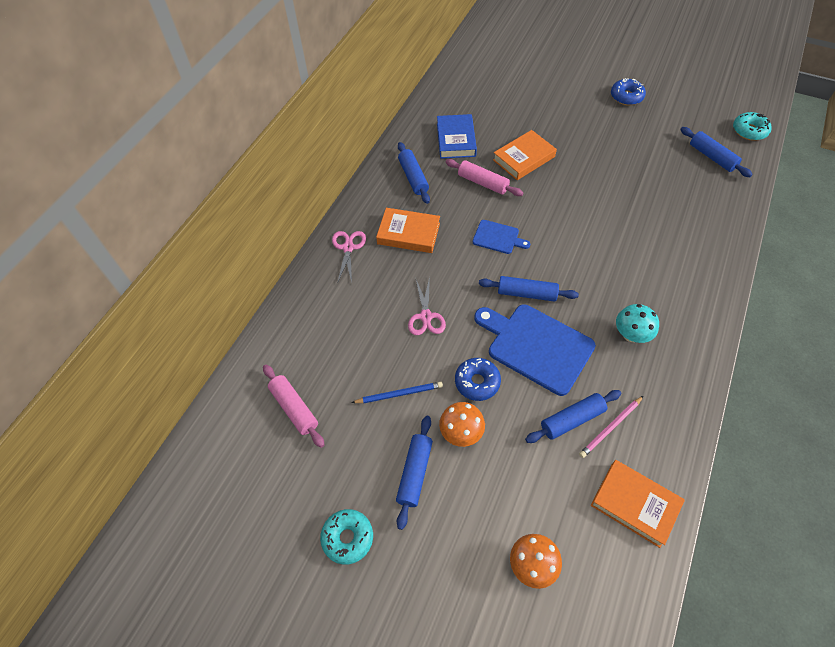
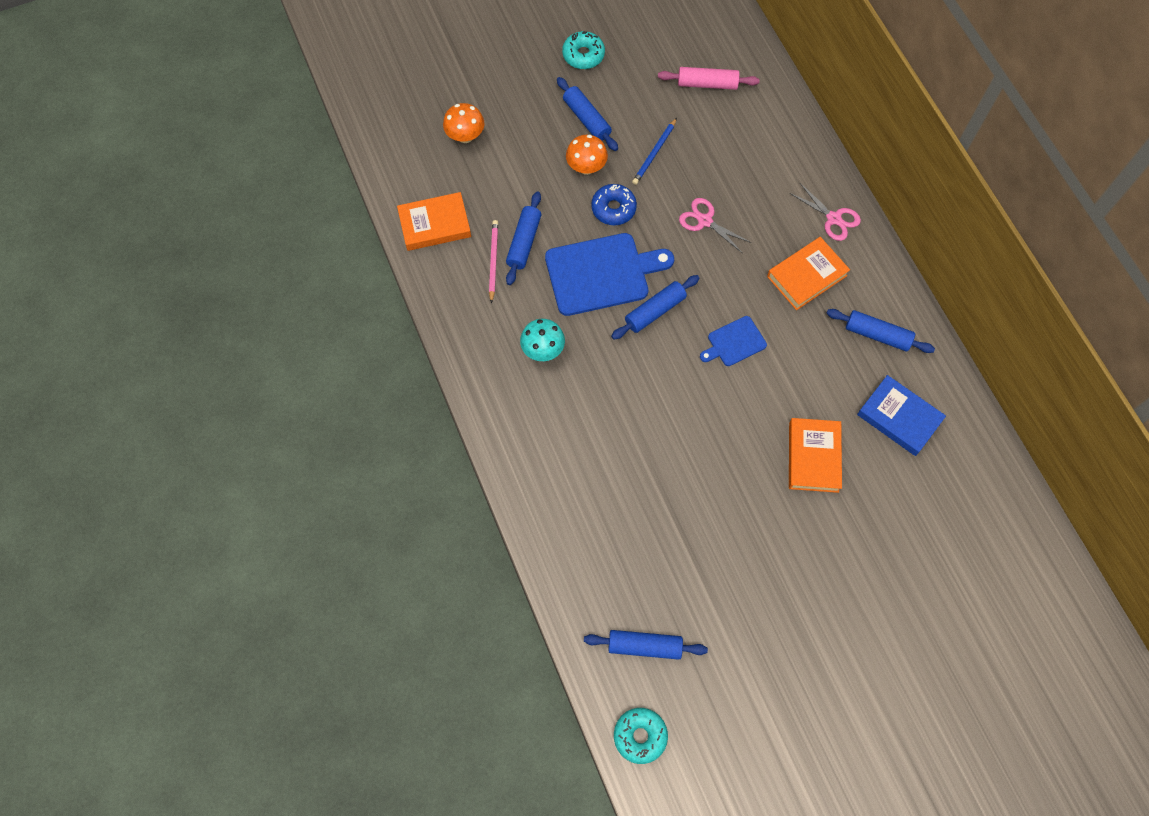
camera: 130 degrees right, 10 degrees up
(483, 183) = (814, 389): pink rolling pin -> none
(626, 97) = (812, 663): blue donut -> none

